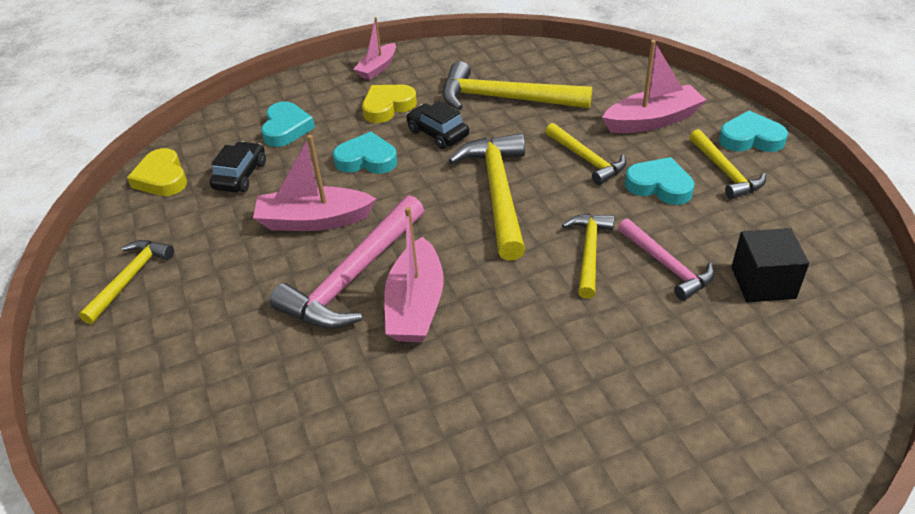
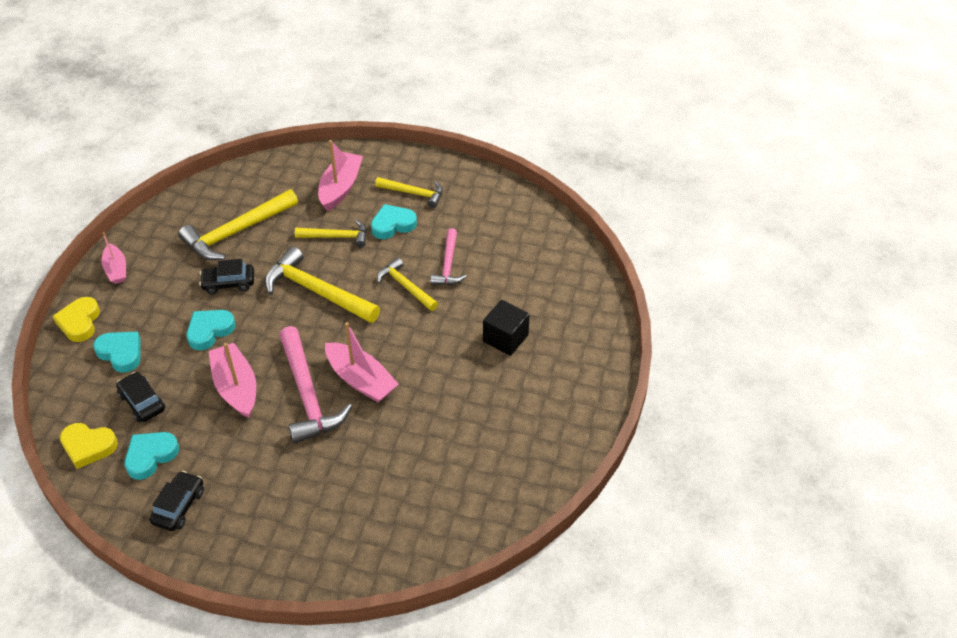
camera: 55 degrees left, 5 degrees up
(130, 278) = (179, 506): yellow hammer -> black car
(314, 220) = (236, 387): pink boat -> pink boat turned 120 degrees clockwise
(387, 107) = (168, 290): yellow heart -> yellow heart (79, 322)
(666, 266) = (448, 265): pink hammer -> pink hammer turned 90 degrees clockwise
(750, 138) = (403, 164): turquoise heart -> turquoise heart (150, 456)
(763, 283) = (496, 240): black cube -> black cube (505, 338)

